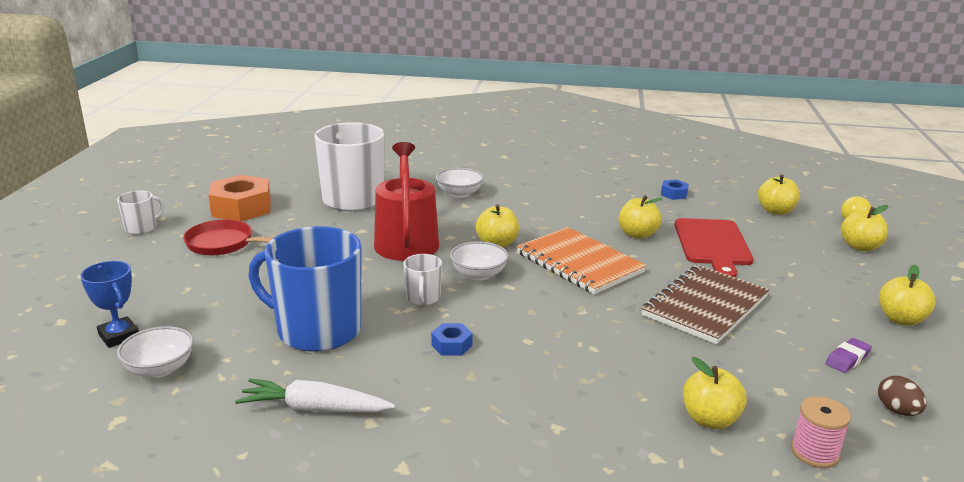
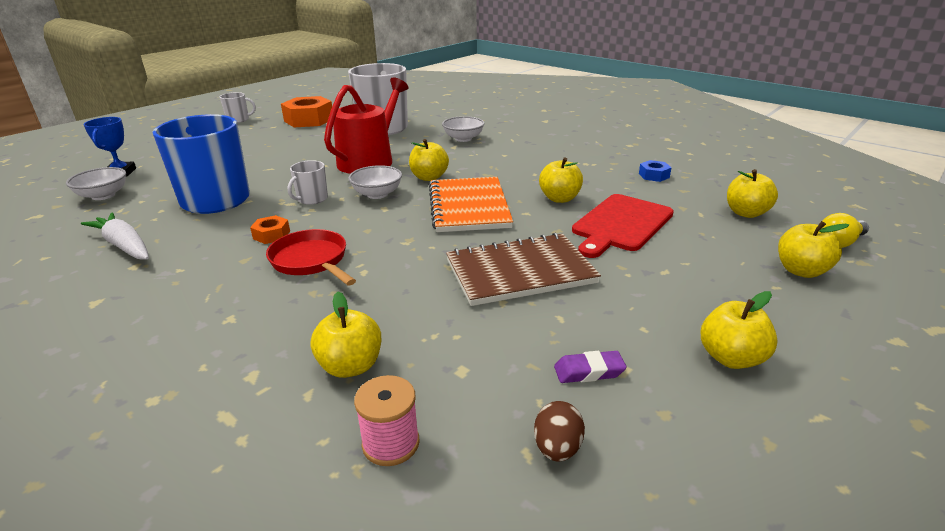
camera: 35 degrees right, 5 degrees up
(224, 244) = (262, 137): red pan -> red pan (311, 261)
(451, 345) = (271, 235): blue nut -> orange nut

